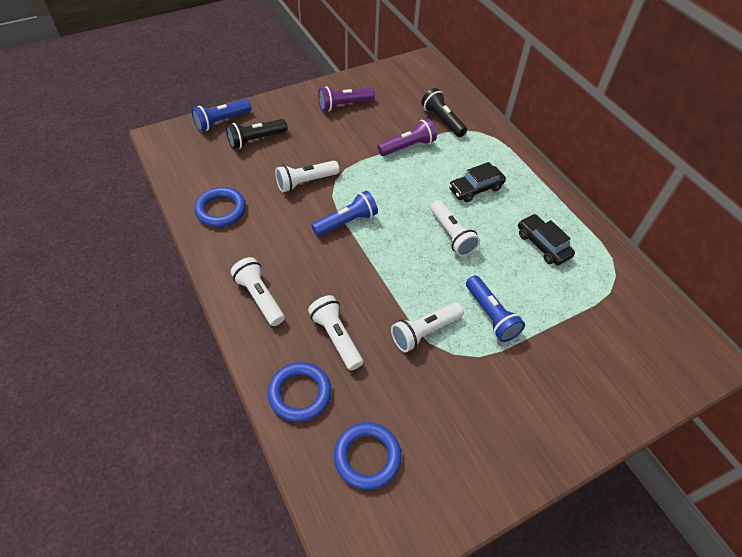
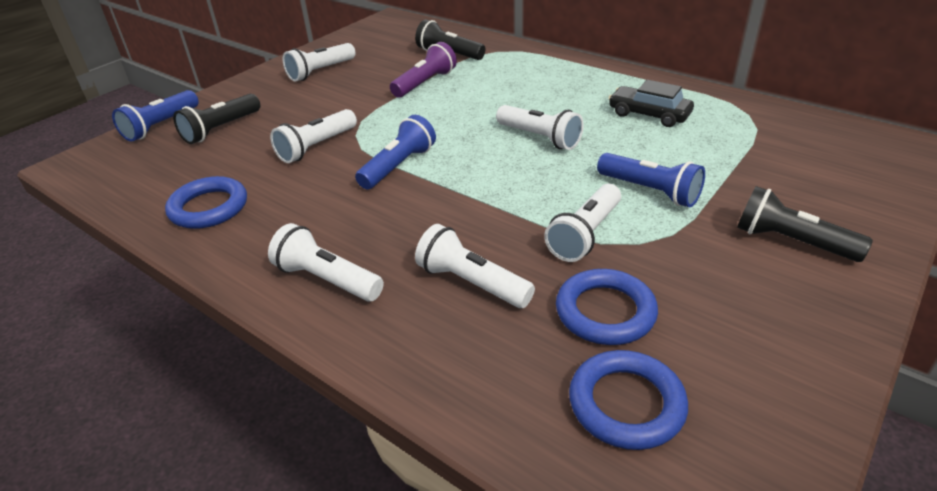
camera: 20 degrees left, 15 degrees down
(300, 393) = (466, 368): blue ring -> blue ring (605, 312)
(344, 105) = (320, 72): purple flashlight -> white flashlight
(475, 188) = (533, 93): black car -> none
(549, 397) = (791, 242): none -> black flashlight

